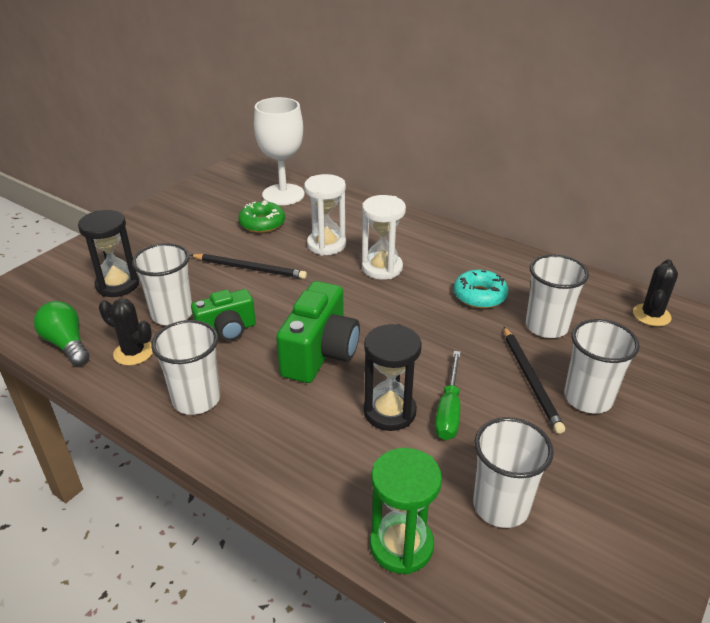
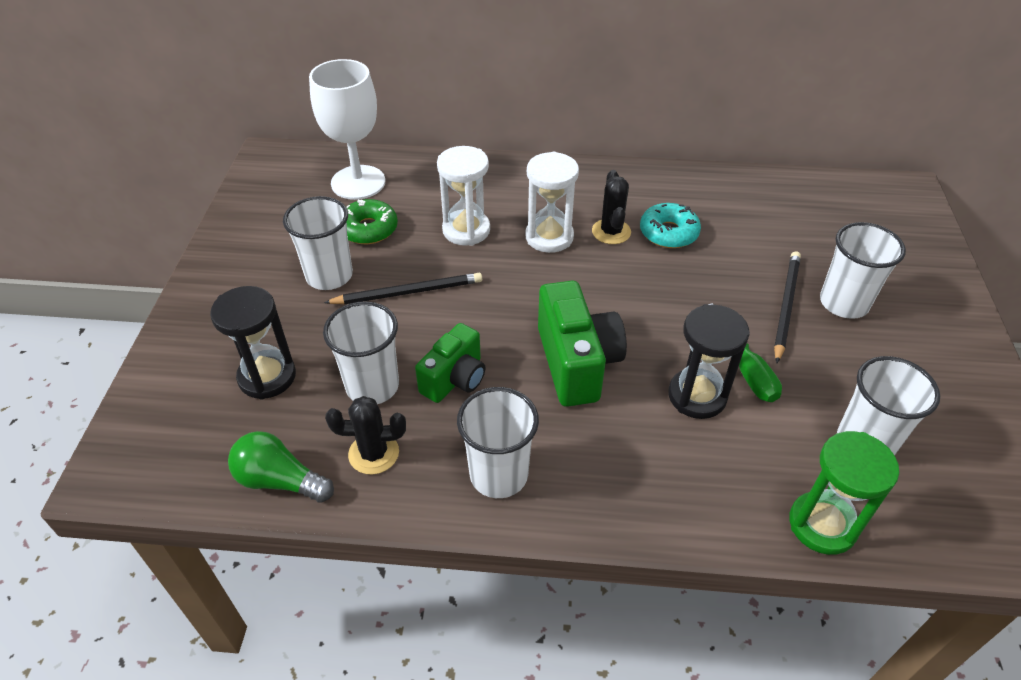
camera: 30 degrees left, 10 degrees up
(530, 380) = (786, 306): black pencil -> black pencil turned 120 degrees counterclockwise
(546, 326) = (752, 243): white cup -> white cup (329, 276)
(651, 315) = (825, 196): black cactus -> black cactus (611, 232)

